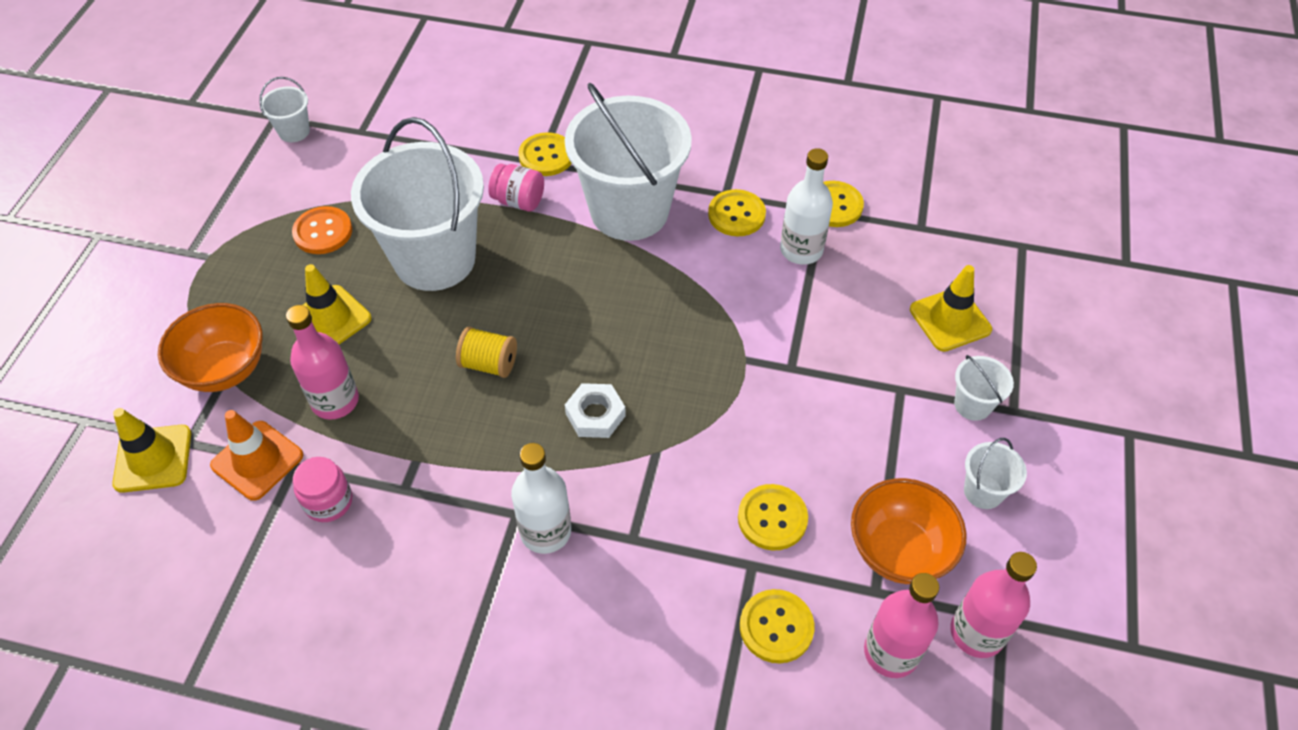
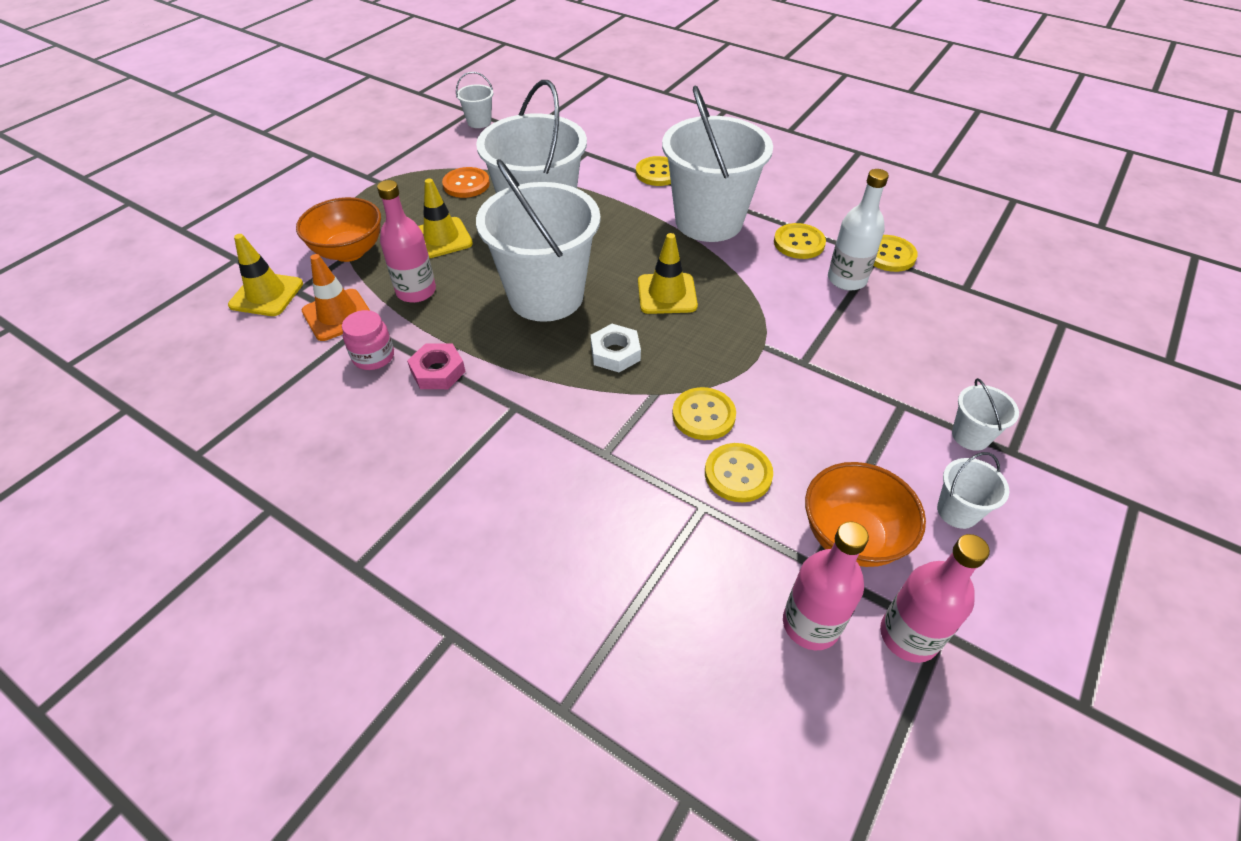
camera: 20 degrees right, 5 degrees down
(411, 497) = (438, 371): none -> pink nut
(489, 364) = (546, 296): yellow spool -> white bucket
(518, 201) = (622, 196): pink jar -> none
(545, 531) = (532, 426): white bottle -> none
(776, 627) = (704, 565): yellow button -> yellow button (703, 415)
(950, 320) = (970, 363): yellow traffic cone -> yellow traffic cone (667, 294)

